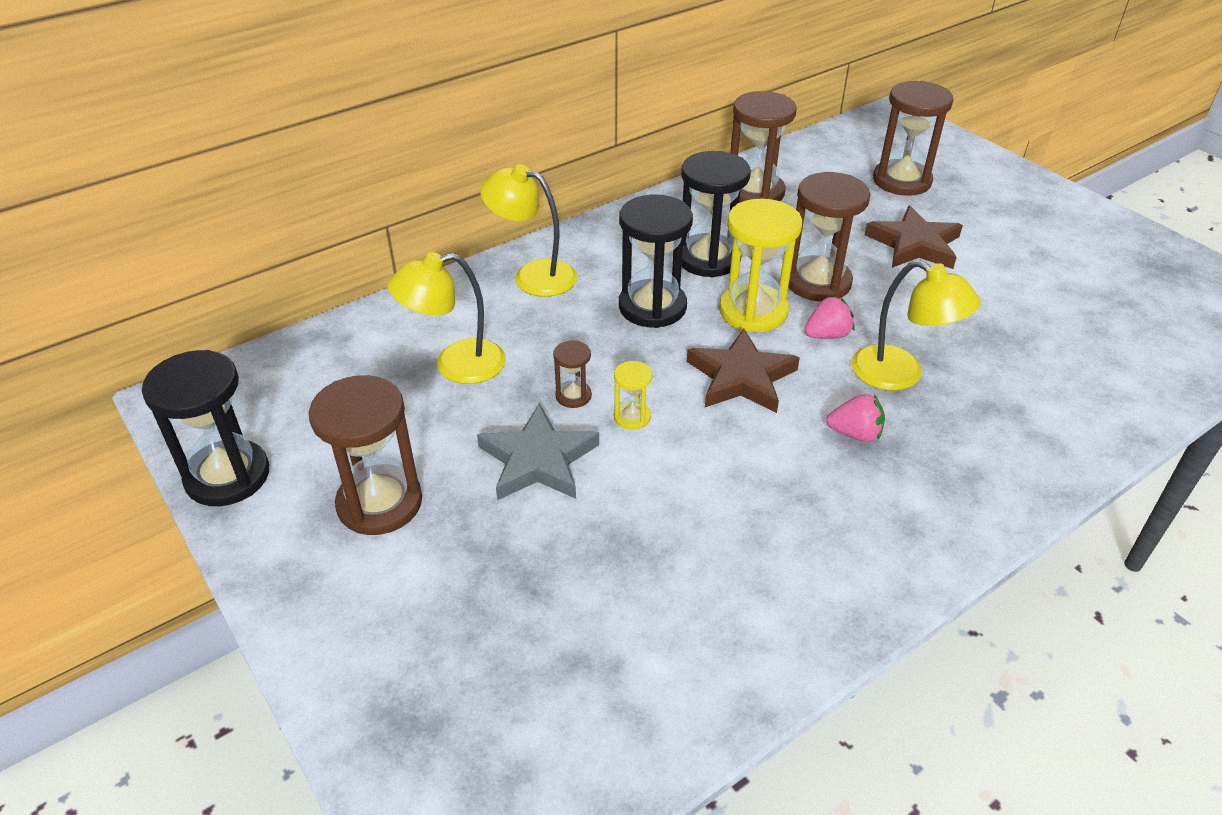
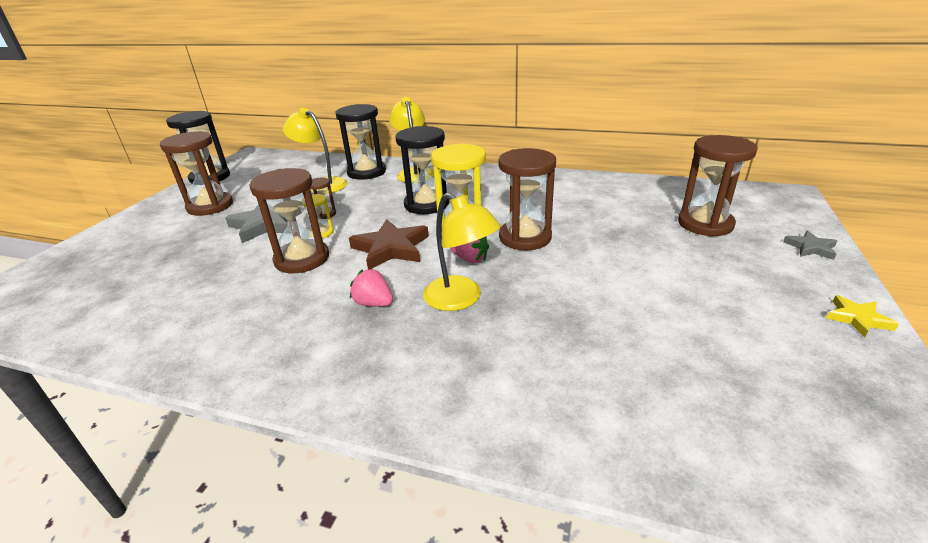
camera: 55 degrees right, 10 degrees down
(708, 259) = (495, 201): black hourglass -> black hourglass (366, 172)
(755, 192) = (589, 189): brown hourglass -> brown hourglass (302, 259)
(855, 434) = (374, 303): pink strawberry -> pink strawberry turned 150 degrees clockwise
(900, 375) = (461, 299): yellow lamp -> yellow lamp turned 45 degrees counterclockwise
(914, 244) = (631, 254): brown star -> none
(989, 166) = (810, 248): none -> grey star
(1092, 213) = (857, 318): none -> yellow star

